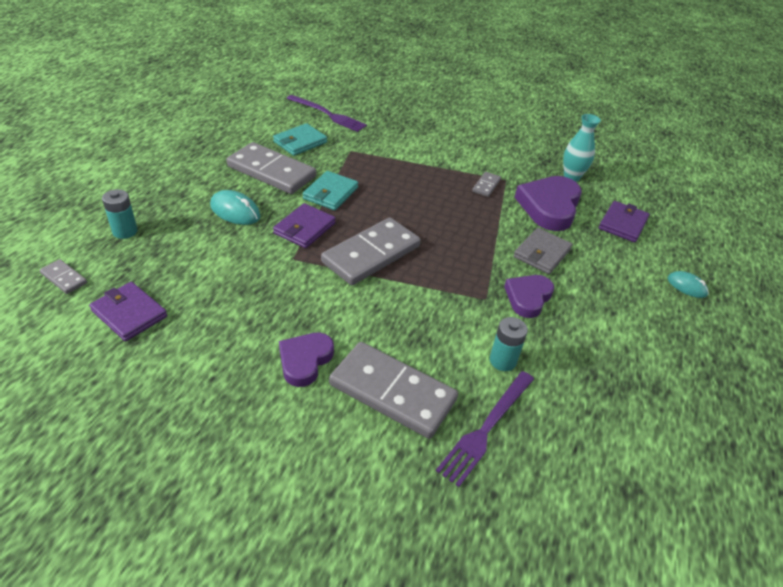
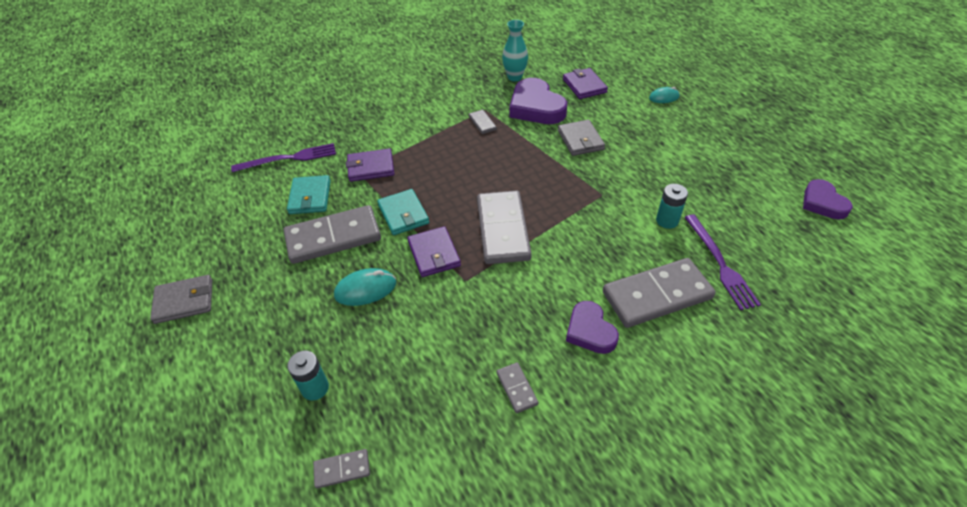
camera: 45 degrees left, 5 degrees up
(129, 314) = (440, 432): purple wallet -> purple wallet (371, 167)
(155, 140) = (184, 301): none -> grey wallet
(203, 339) = (516, 388): none -> grey domino
(528, 297) = (618, 173): purple heart -> purple heart (823, 203)

